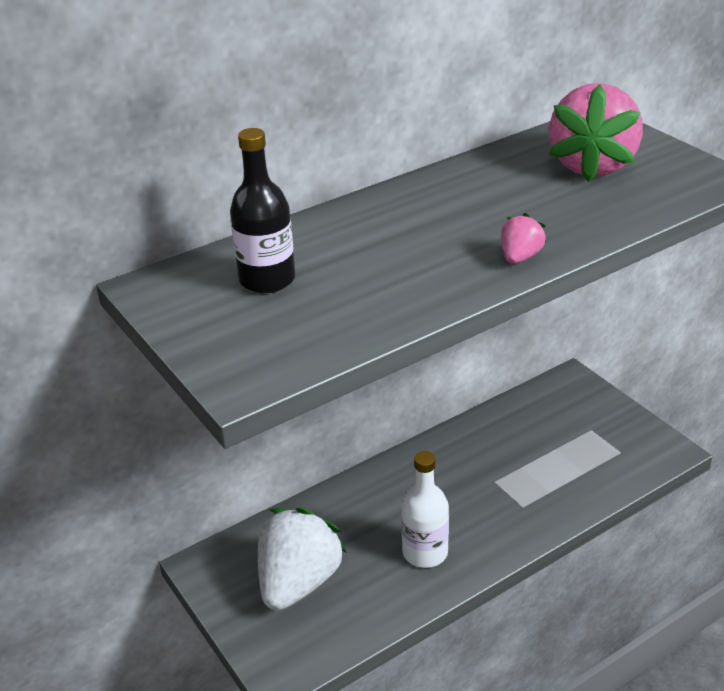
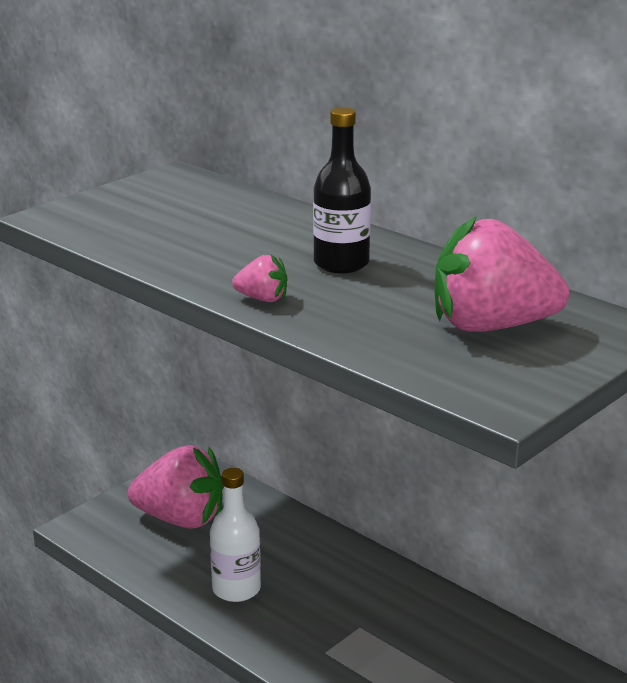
camera: 75 degrees right, 10 degrees down
(267, 280) = (194, 208): black bottle -> black bottle (341, 263)
(298, 582) = (181, 519): white strawberry -> pink strawberry

